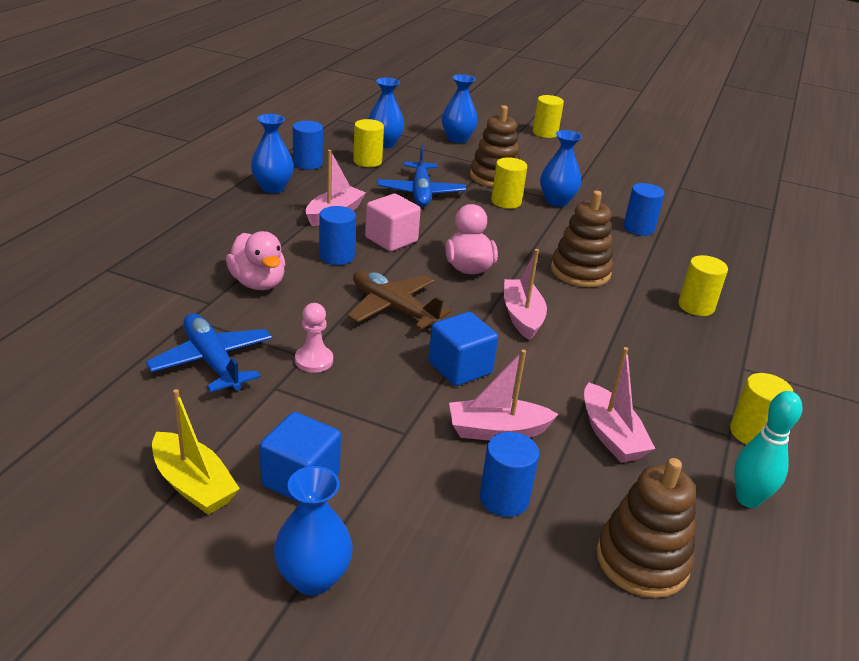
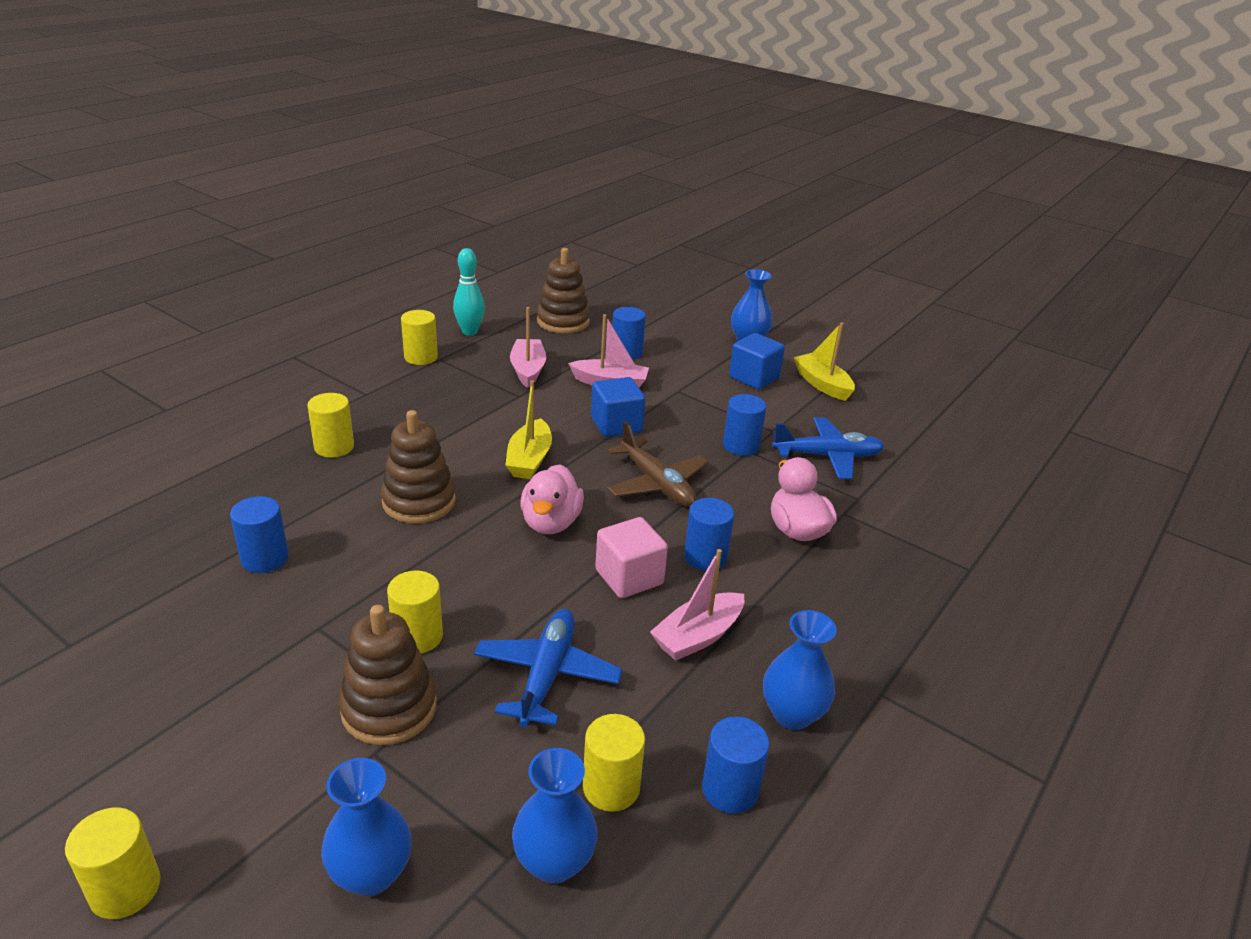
camera: 165 degrees left, 0 degrees up
(212, 361) = (828, 456): blue plane -> blue plane turned 75 degrees counterclockwise
(314, 360) = (741, 446): pink pawn -> blue cylinder
(522, 317) = (529, 459): pink boat -> yellow boat
(556, 201) = (333, 629): blue vase -> none

